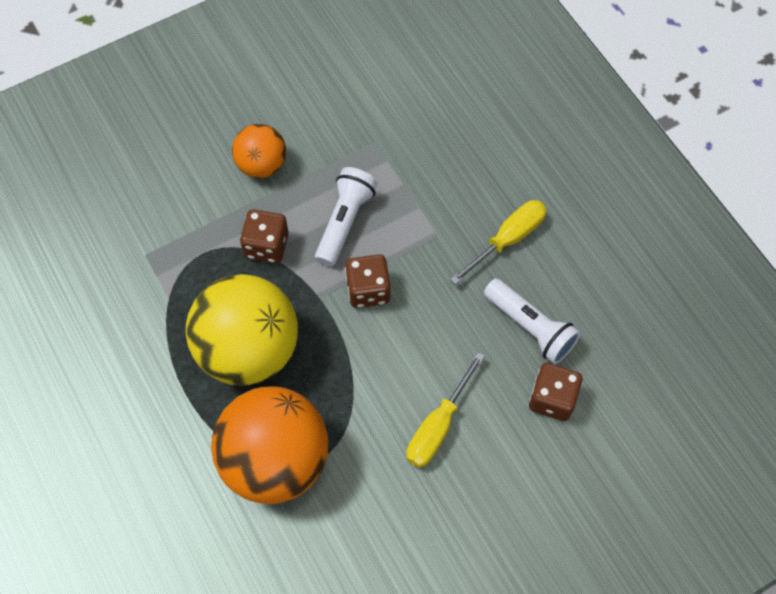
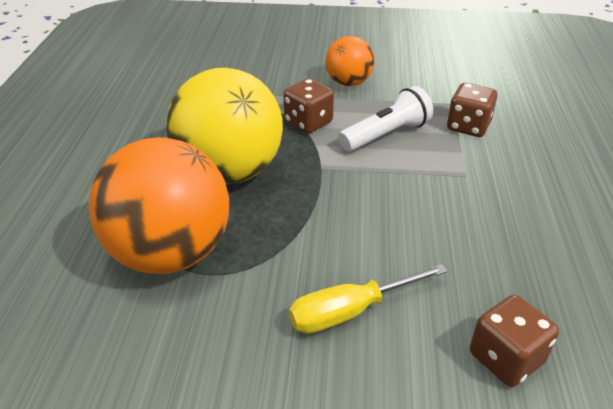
camera: 35 degrees right, 25 degrees down
(368, 290) = (369, 181): brown dice -> brown dice (468, 126)
(507, 239) = (539, 206): yellow screwdriver -> none
(530, 327) = (520, 282): white flashlight -> none

